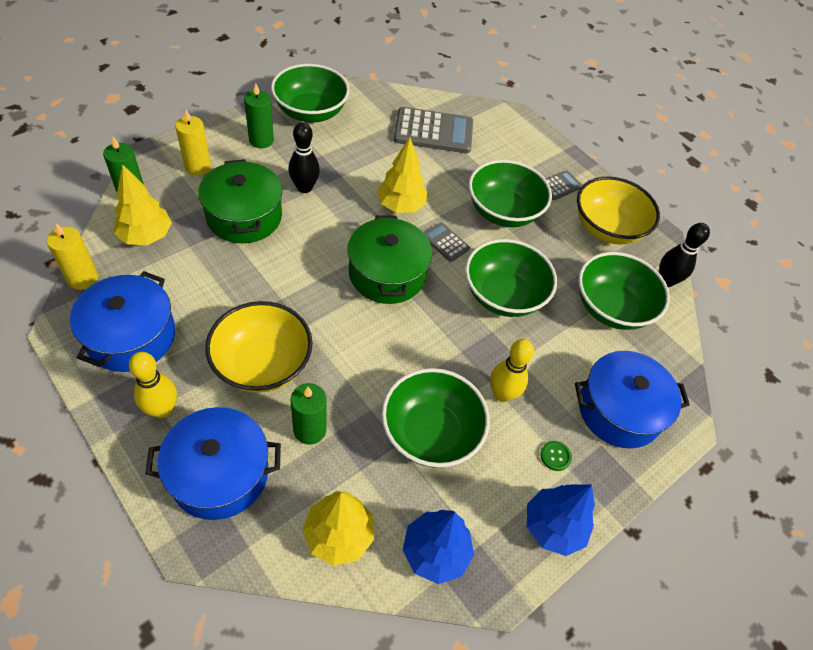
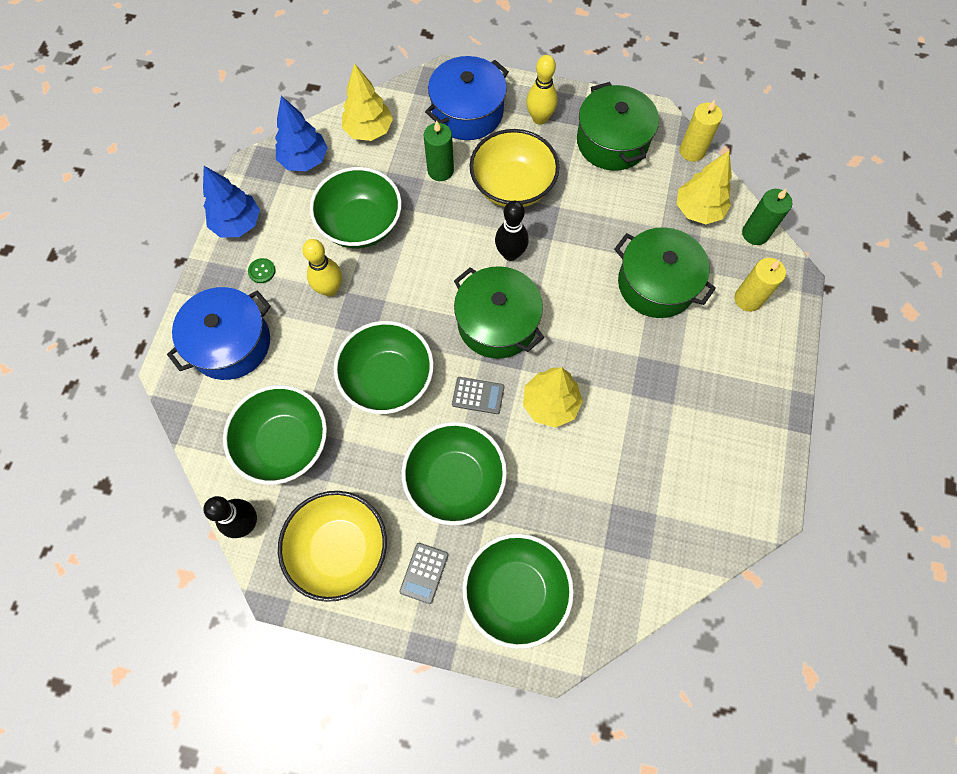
camera: 150 degrees right, 15 degrees up
(131, 336) = (612, 141): blue pot -> green pot
(261, 140) = (739, 373): green candle -> none
(304, 187) = (646, 353): black bowling pin -> black bowling pin (510, 254)
(311, 112) = (743, 452): green bowl -> green bowl (515, 592)
(433, 131) = (609, 538): grey calculator -> none

